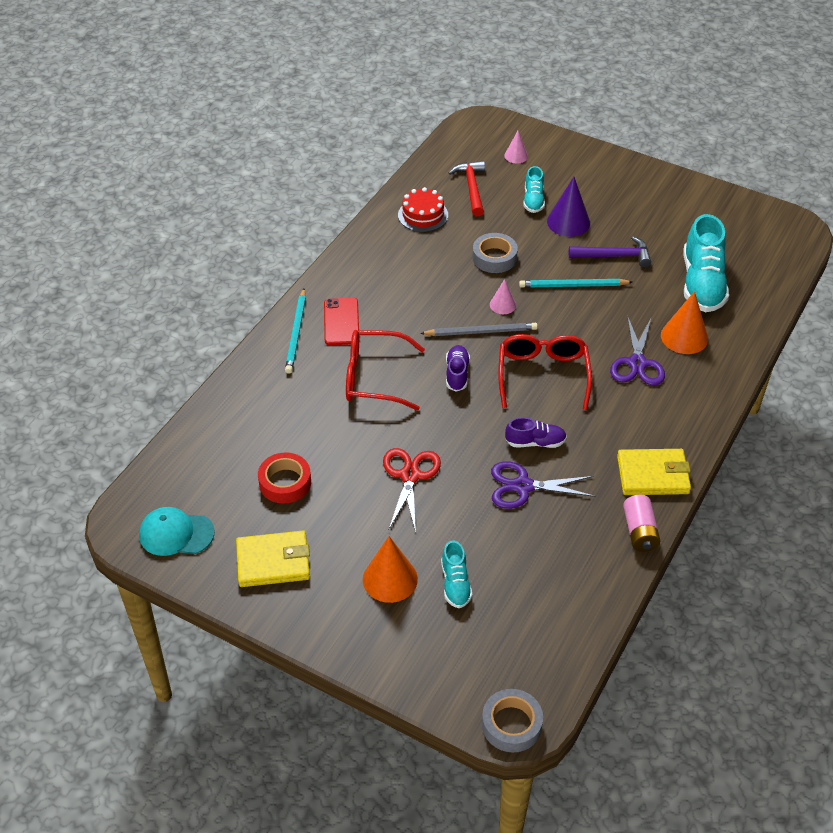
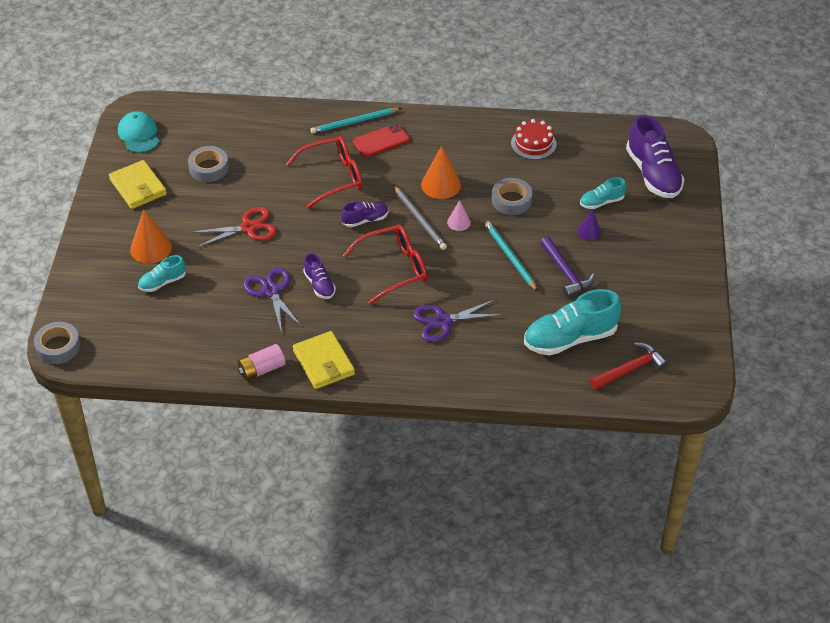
camera: 65 degrees right, 0 degrees up
(285, 482) = (209, 168): red tape -> grey tape
(373, 378) = (333, 177): red glasses -> red glasses turned 90 degrees clockwise
(471, 188) = (589, 161): red hammer -> red hammer (630, 369)
(516, 156) = (653, 174): pink cone -> purple shoe
(568, 222) = (589, 232): purple cone -> purple cone, size x0.58
(684, 337) = (493, 343): orange cone -> orange cone (441, 184)

